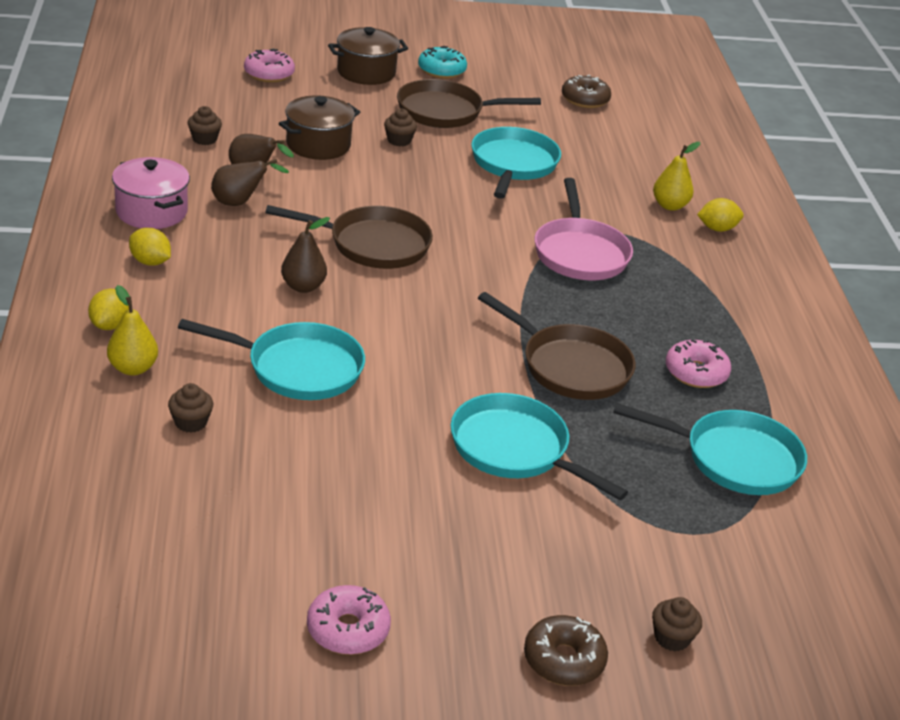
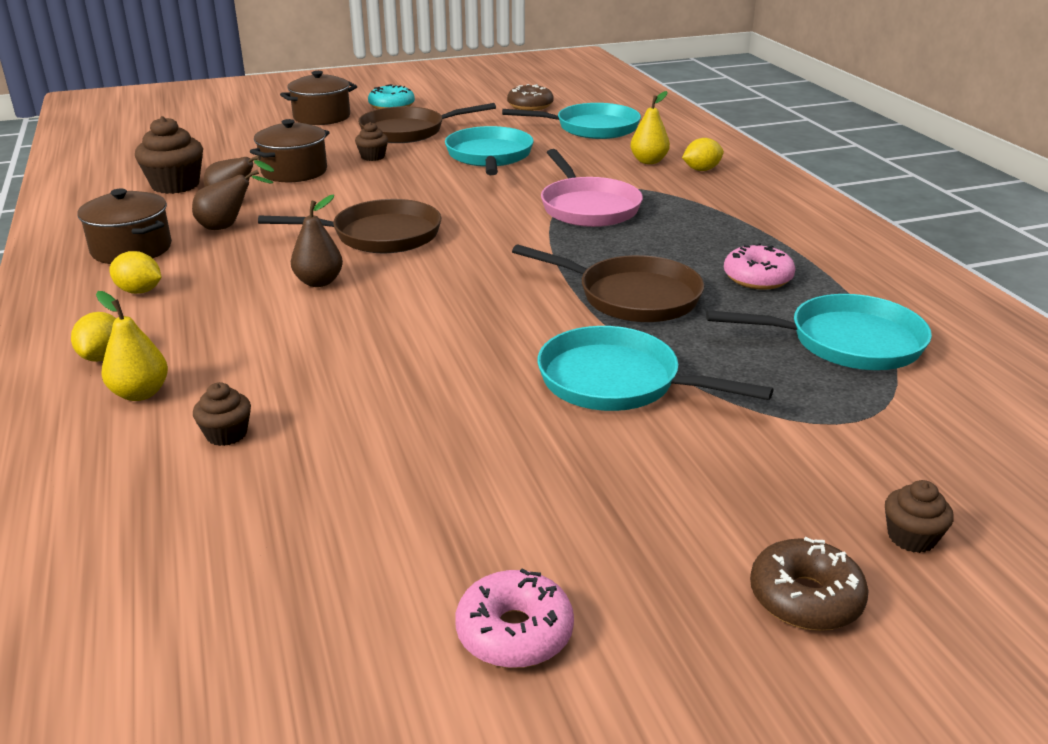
camera: 10 degrees left, 5 degrees down
(151, 212) = (131, 249): pink pot -> brown pot
(204, 139) = (175, 185): brown cupcake -> brown cupcake, size x1.84
(269, 74) = (228, 131): pink donut -> none
(297, 368) = (339, 355): turquoise pan -> turquoise pan (591, 128)

